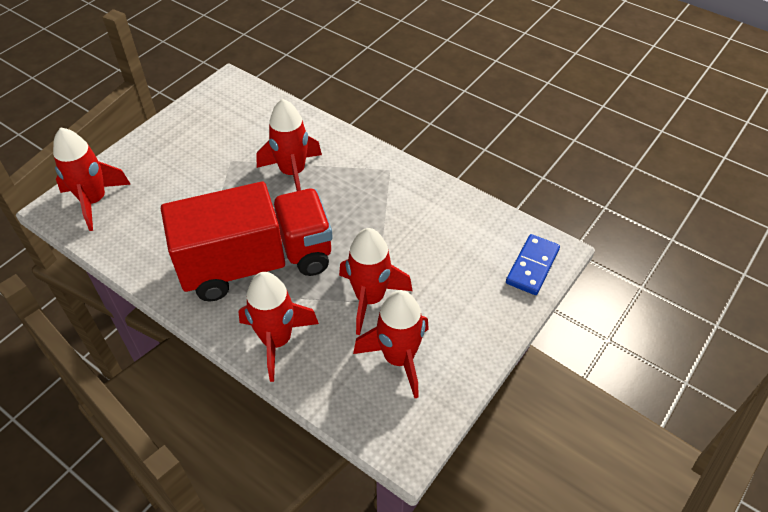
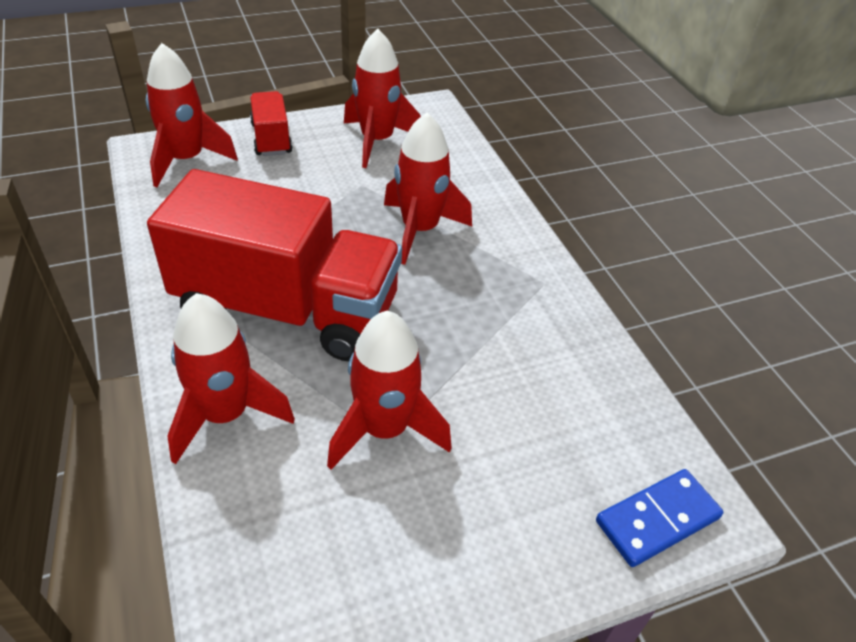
camera: 30 degrees right, 5 degrees down
(139, 157) = (271, 139): none -> red truck
(399, 358) = (354, 535): red rocket -> red rocket (377, 141)

